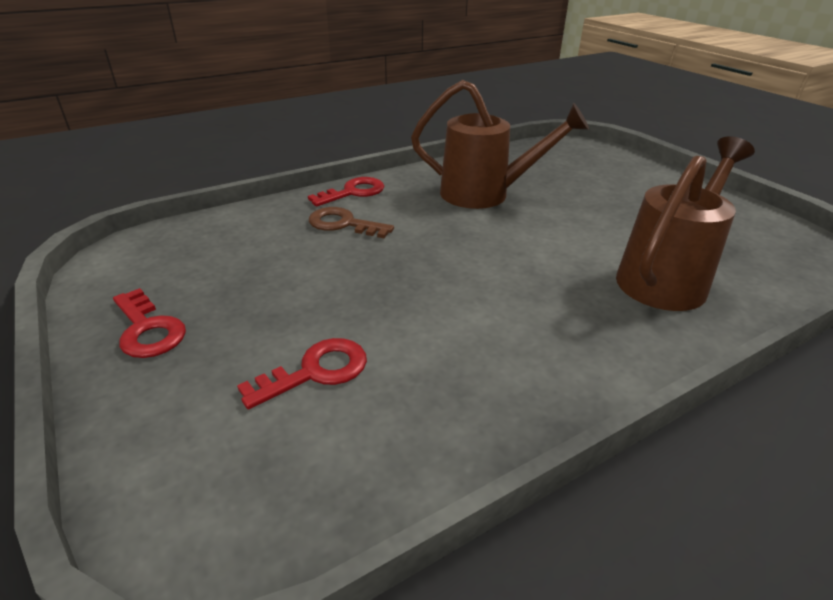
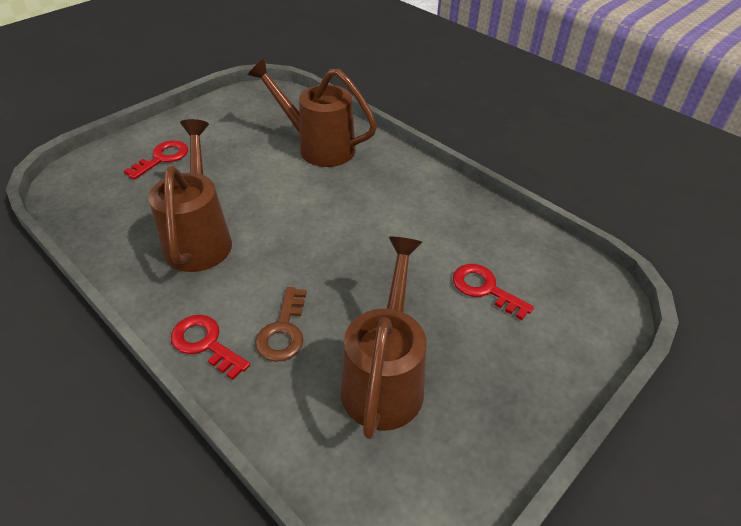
camera: 105 degrees left, 10 degrees up
(148, 329) = (497, 410): red key -> red key (162, 158)
(249, 267) = (385, 378): none -> brown watering can

